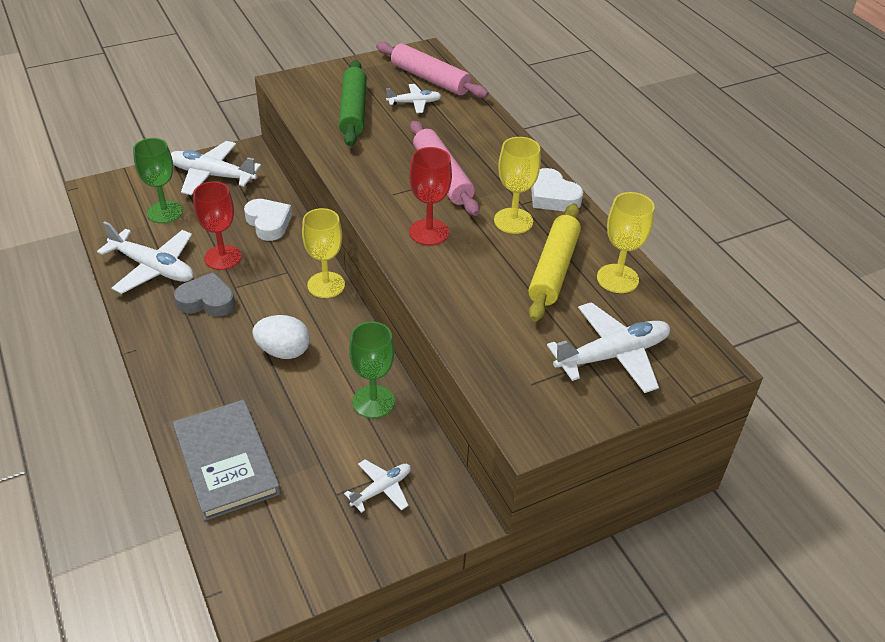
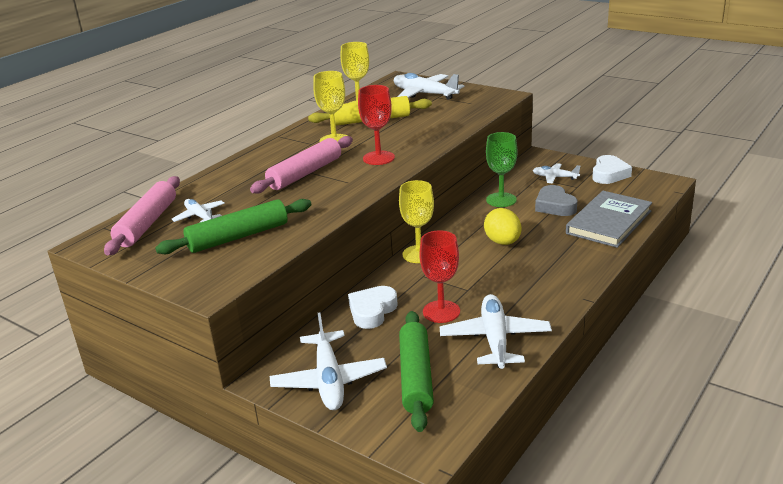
camera: 115 degrees left, 15 degrees down
(165, 212) = (416, 377): green goblet -> green rolling pin
(207, 301) = (497, 294): grey heart -> grey heart (555, 206)
(283, 351) = (503, 242): white egg -> yellow egg
(553, 197) = (292, 137): white heart -> white heart (609, 174)

